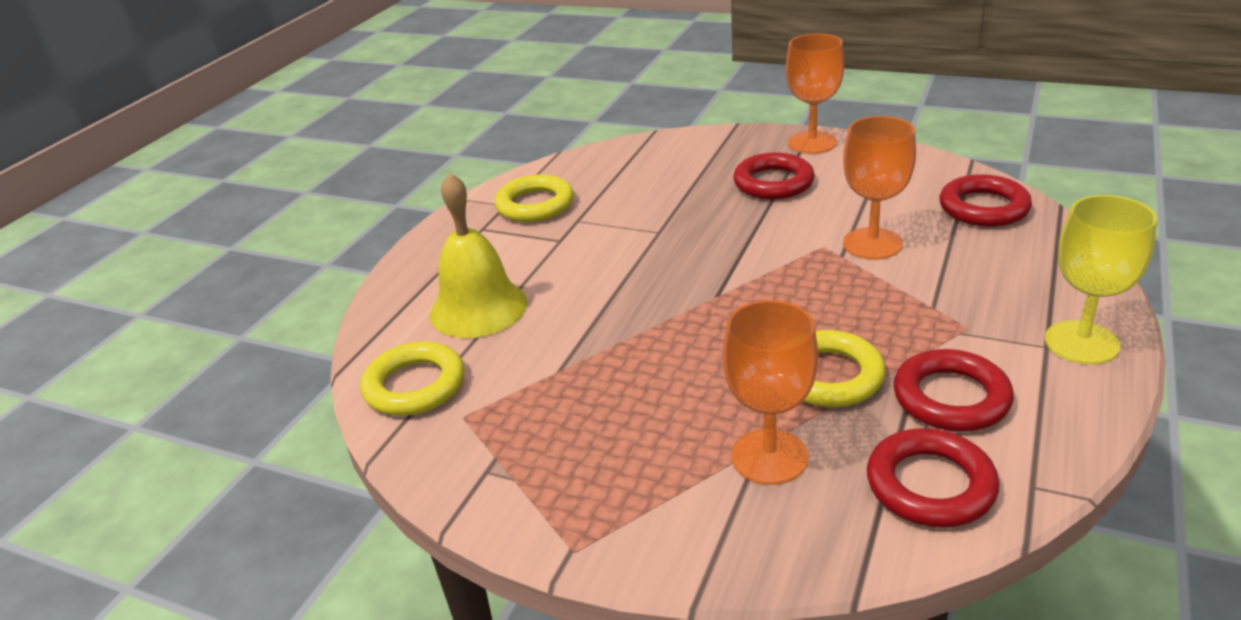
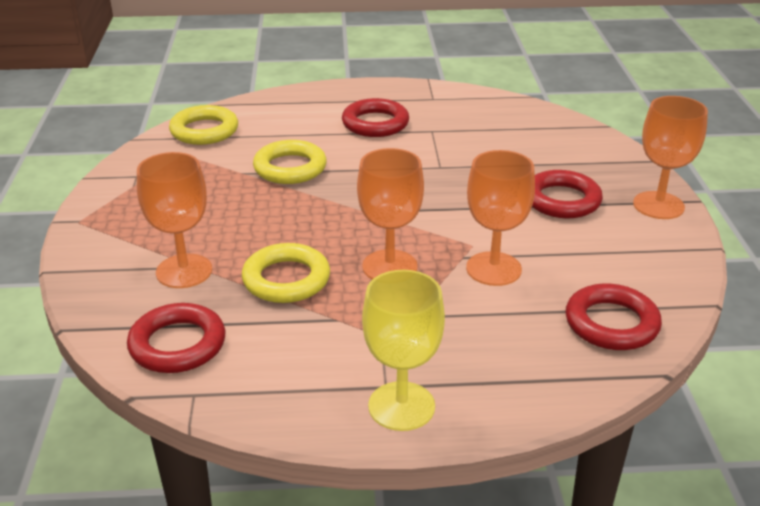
camera: 60 degrees right, 0 degrees up
(478, 308) = (295, 126): yellow bell -> none
(535, 205) = (440, 109): yellow ring -> yellow ring (290, 168)
(838, 302) = (389, 266): none -> orange goblet
(951, 398) = (285, 341): red ring -> red ring (375, 123)

